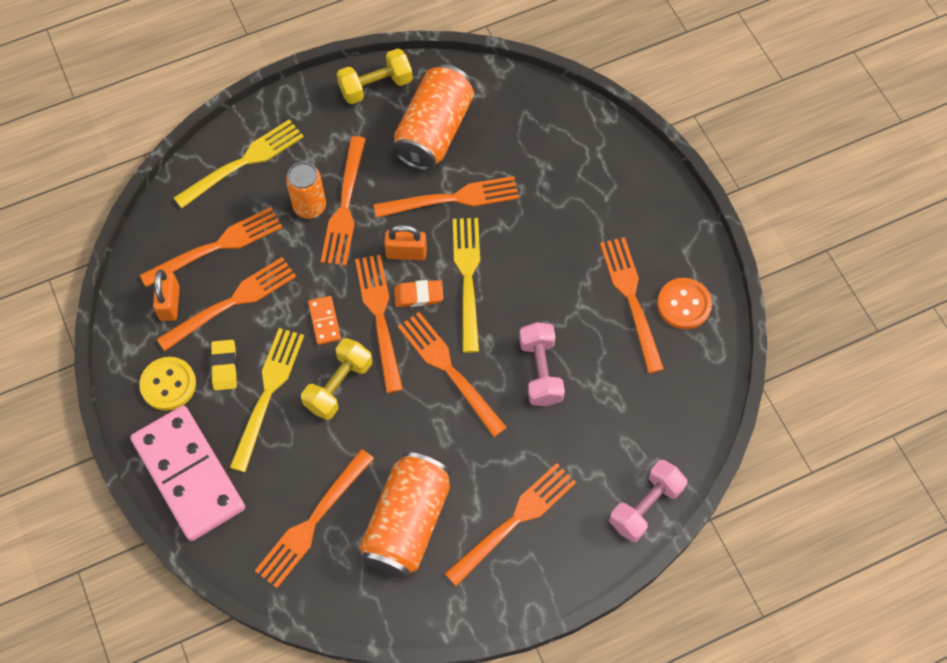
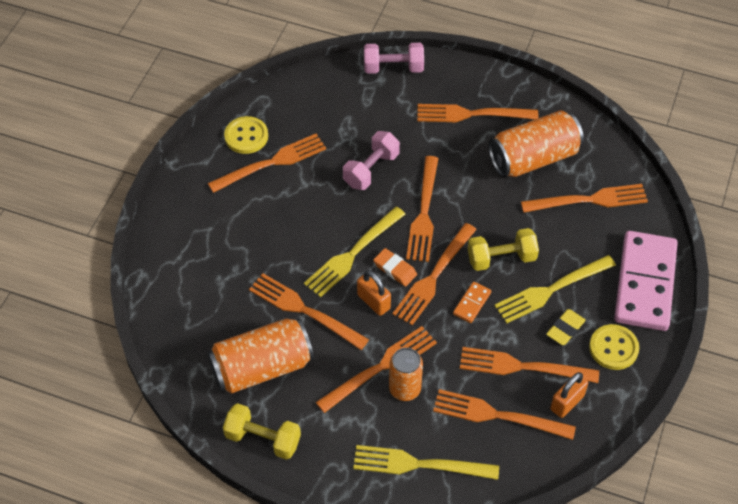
camera: 135 degrees left, 10 degrees down
(631, 299) = (271, 163): orange fork -> orange fork turned 150 degrees counterclockwise
(684, 304) = (246, 136): orange button -> yellow button

